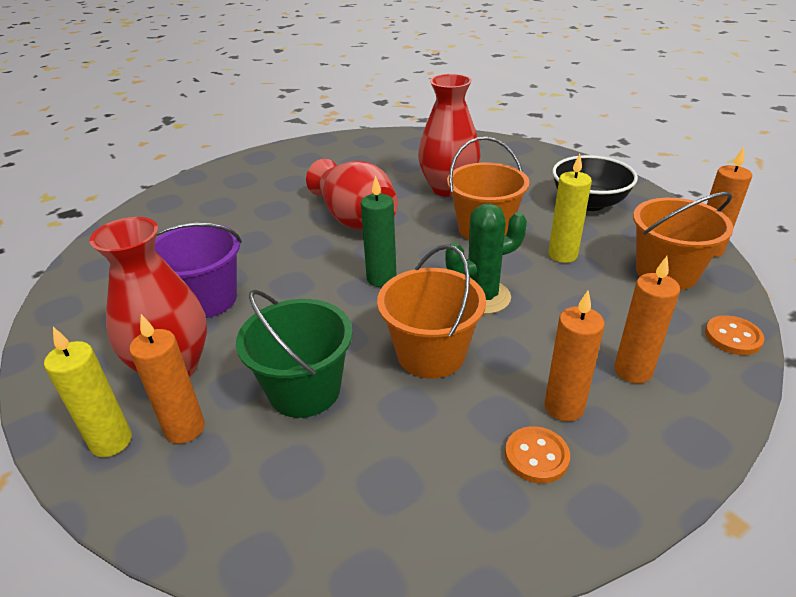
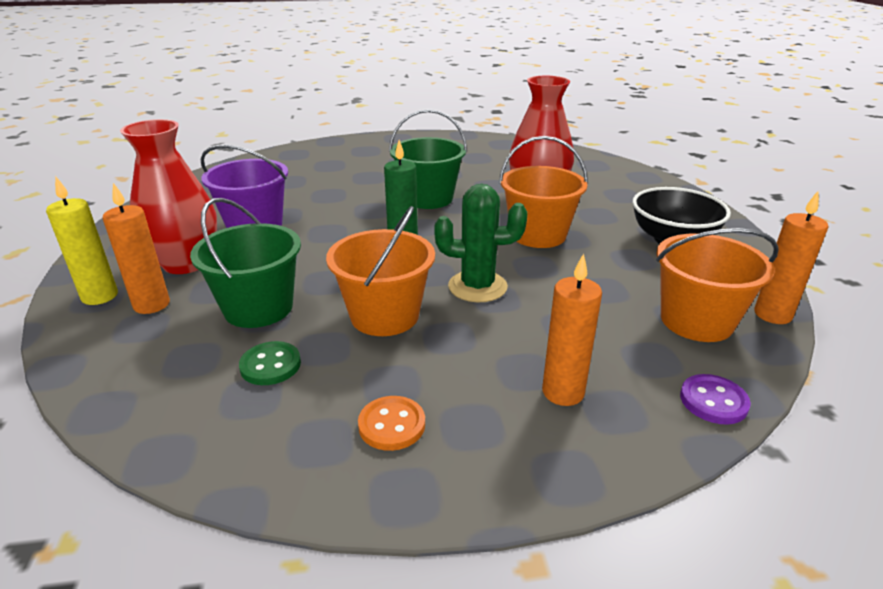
camera: 25 degrees right, 5 degrees down
(354, 218) = (428, 198): red vase -> green bucket
(377, 445) = (270, 365): none -> green button
(562, 255) = (595, 275): yellow candle -> none
(564, 407) = (459, 397): orange candle -> none
(733, 337) = (713, 401): orange button -> purple button

